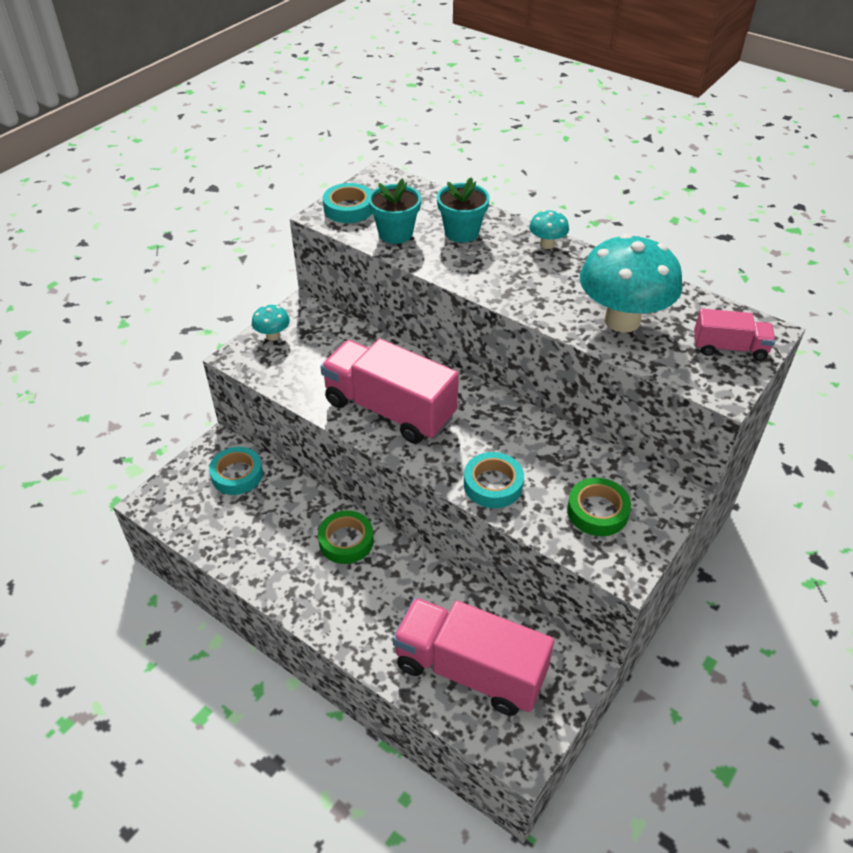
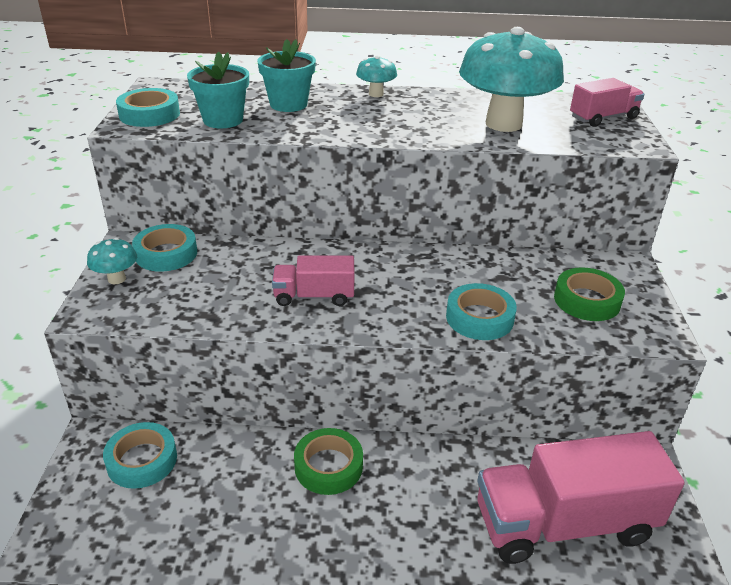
camera: 35 degrees left, 10 degrees down
(320, 327) = (166, 254): none -> turquoise tape
(389, 410) = (314, 296): pink truck -> pink truck, size x0.51

